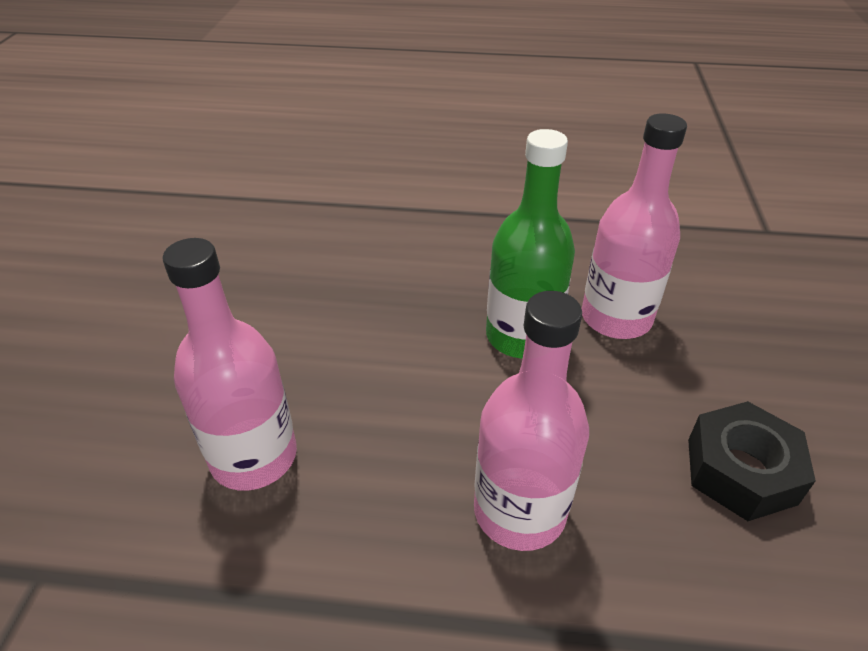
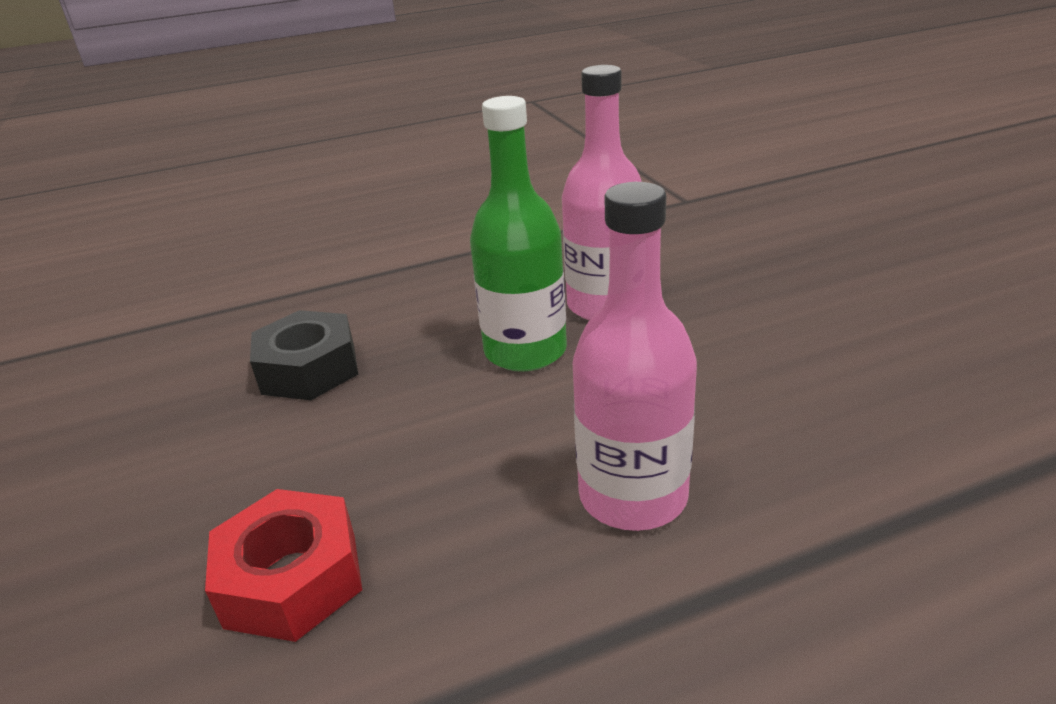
camera: 25 degrees left, 10 degrees down
(254, 457) = (292, 579): pink bottle -> red nut
(741, 471) = (802, 378): black nut -> black nut (309, 369)

